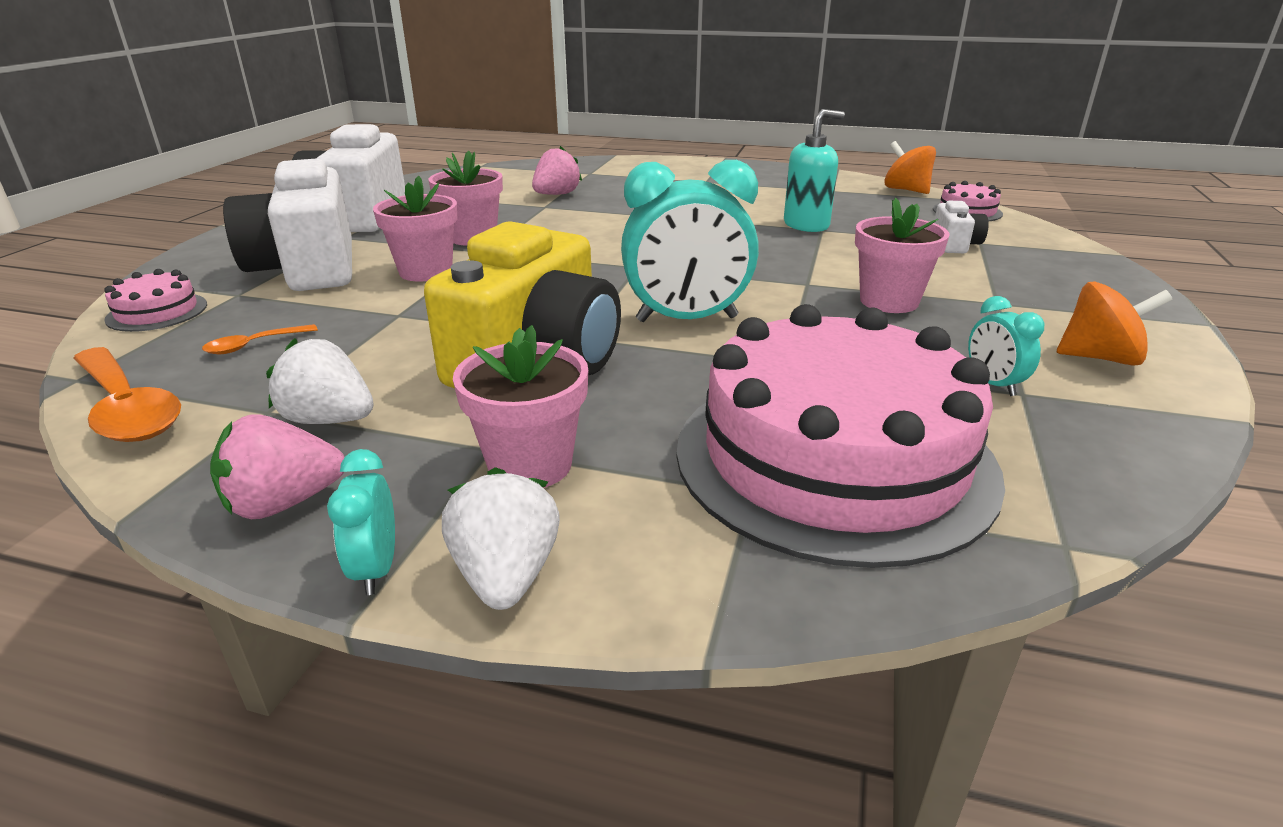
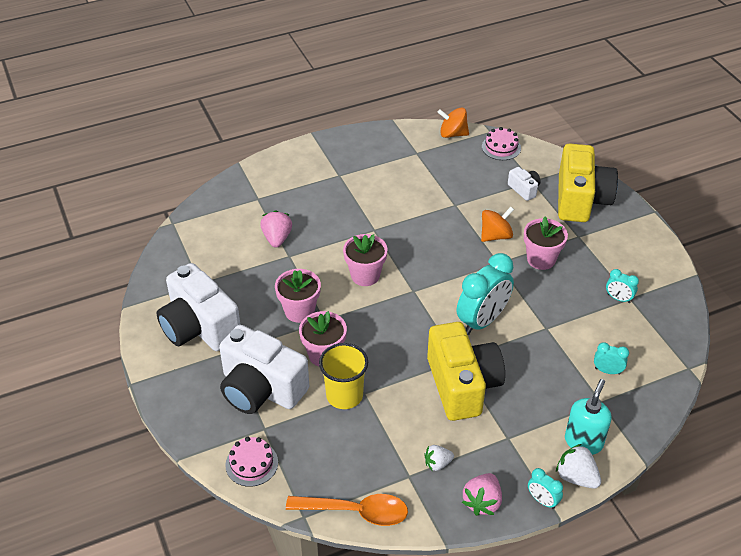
camera: 40 degrees left, 15 degrees up
(254, 345) = (338, 451): orange spoon -> none
(329, 420) = (437, 463): white strawberry -> white strawberry, size x0.66
(372, 307) = (344, 395): none -> yellow cup
(530, 465) = (529, 435): pink flower pot -> pink flower pot (365, 275)
(806, 225) = (444, 204): turquoise soap dispenser -> turquoise soap dispenser (583, 441)
(833, 458) = (607, 371): pink cake -> turquoise clock
(1051, 275) = (580, 199): none -> yellow camera
(1100, 358) = (637, 259): orange spinning top -> orange spinning top (495, 236)

